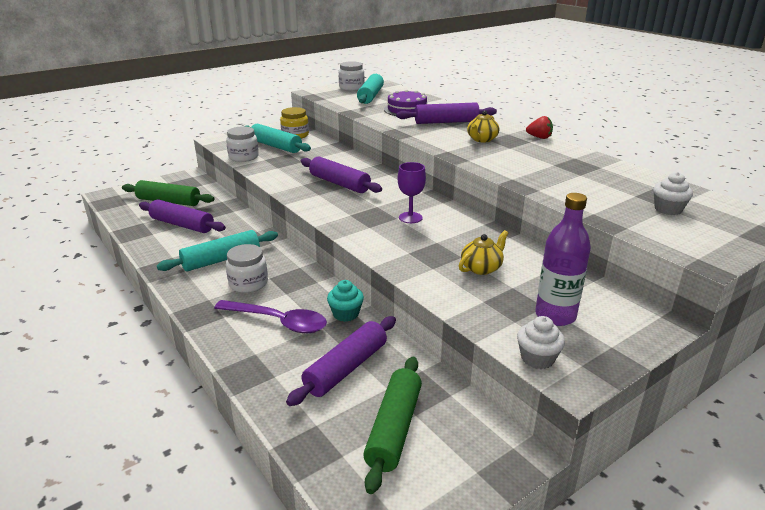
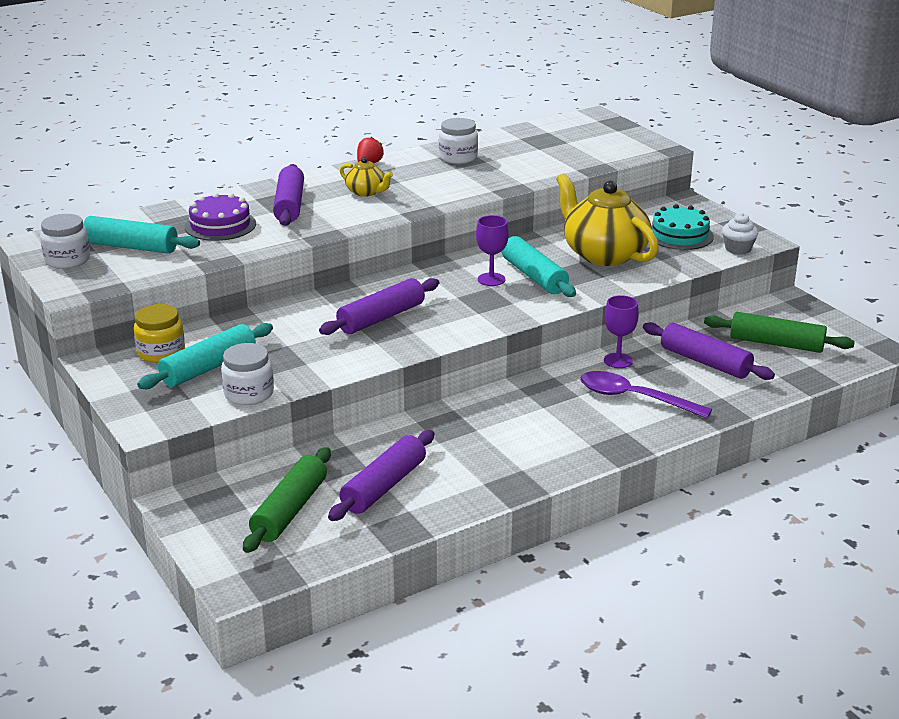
camera: 85 degrees left, 0 degrees up
(221, 259) = (495, 443): turquoise rolling pin -> turquoise rolling pin (534, 276)
(248, 283) = (556, 420): white jar -> white jar (458, 157)
(278, 322) = (634, 398): purple spoon -> purple spoon turned 90 degrees counterclockwise
(346, 314) = (618, 360): turquoise cupcake -> purple goblet
(481, 268) = (603, 254): yellow teapot -> yellow teapot, size x2.12
(555, 315) = (680, 235): purple bottle -> turquoise cake
(668, 209) = (569, 143): white cupcake -> none

